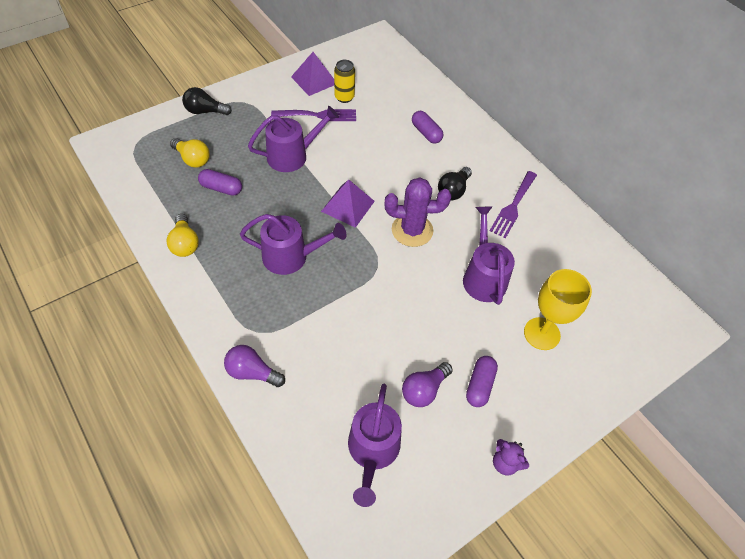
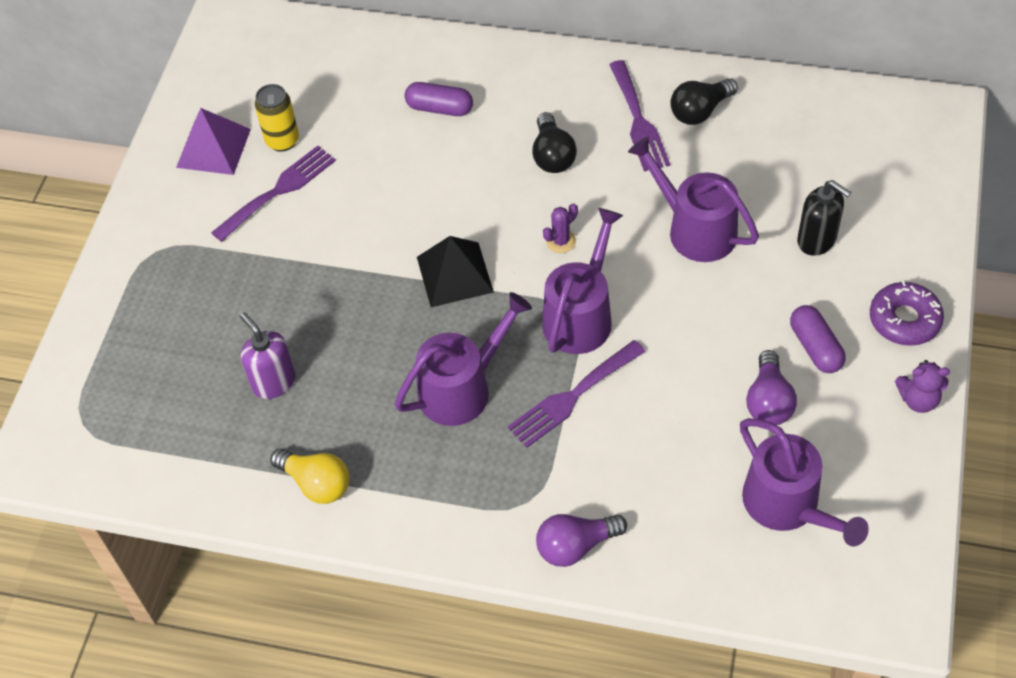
camera: 35 degrees left, 0 degrees up
(192, 159) = (188, 378): yellow light bulb -> none
(205, 111) = (120, 305): black light bulb -> black light bulb (700, 111)
(221, 188) = (273, 382): purple capsule -> purple soap dispenser
(292, 156) = (311, 269): purple watering can -> purple watering can (581, 316)
(333, 303) = (572, 397): none -> purple fork
(348, 206) = (454, 274): purple pyramid -> black pyramid
(412, 230) = (561, 241): purple cactus -> purple cactus, size x0.45
(541, 333) = (817, 240): yellow goblet -> black soap dispenser
(545, 414) = (904, 320): none -> purple donut

